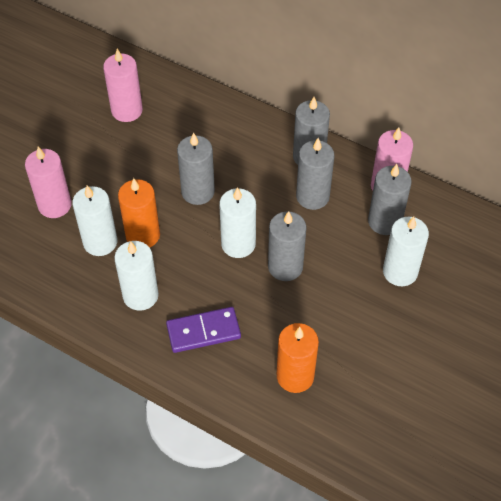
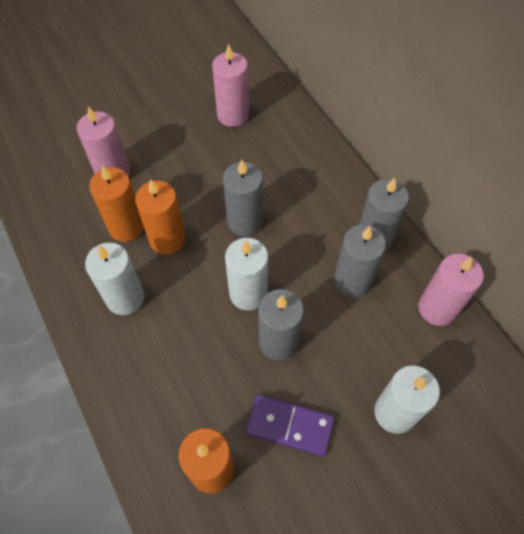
camera: 30 degrees right, 5 degrees up
(100, 242) = (126, 227): white candle -> orange candle
(203, 331) = (156, 367): purple domino -> purple domino (289, 426)
(384, 221) = (411, 346): grey candle -> none

